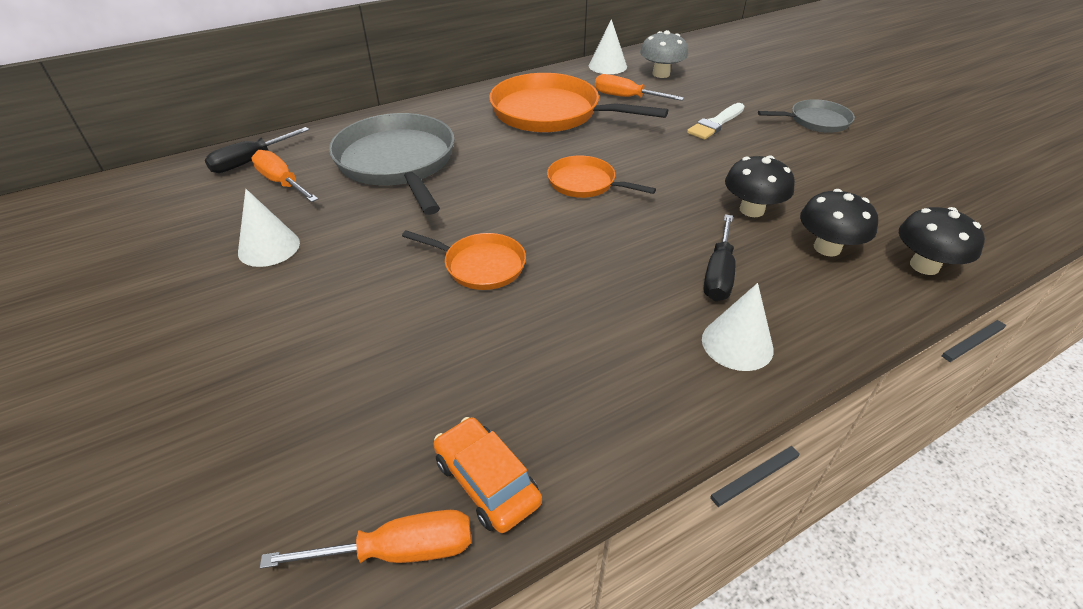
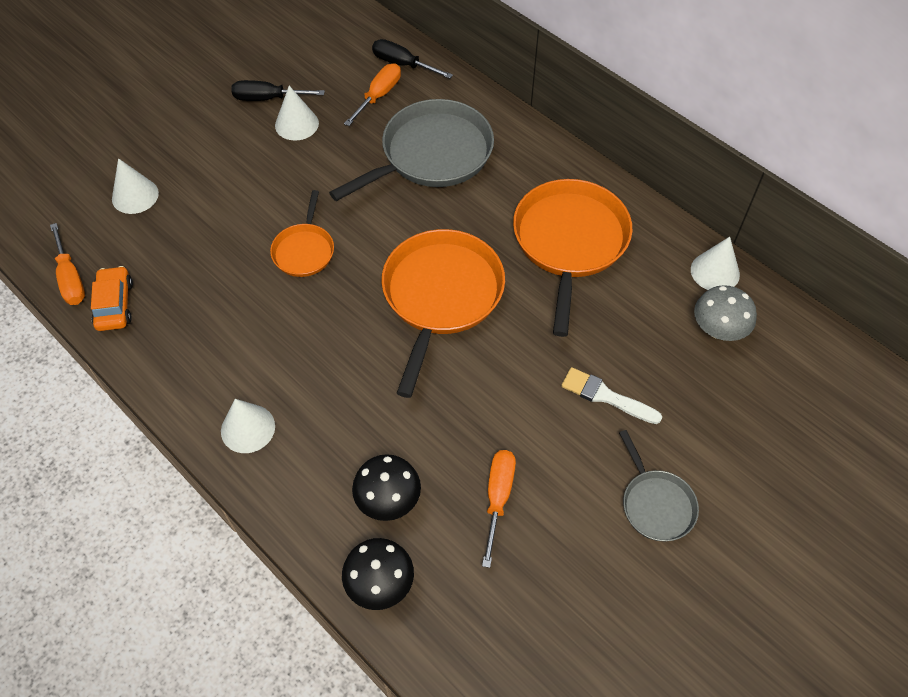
camera: 75 degrees right, 15 degrees up
(267, 435) = (135, 195): none -> white cone
(486, 482) = (114, 304): orange car -> orange car turned 45 degrees counterclockwise
(585, 183) = (441, 295): orange pan -> orange pan, size x1.89
(626, 97) = (635, 303): orange screwdriver -> orange screwdriver (498, 498)
(718, 273) = (330, 412): black screwdriver -> black screwdriver (268, 98)
(751, 210) = (435, 436): black mushroom -> none

